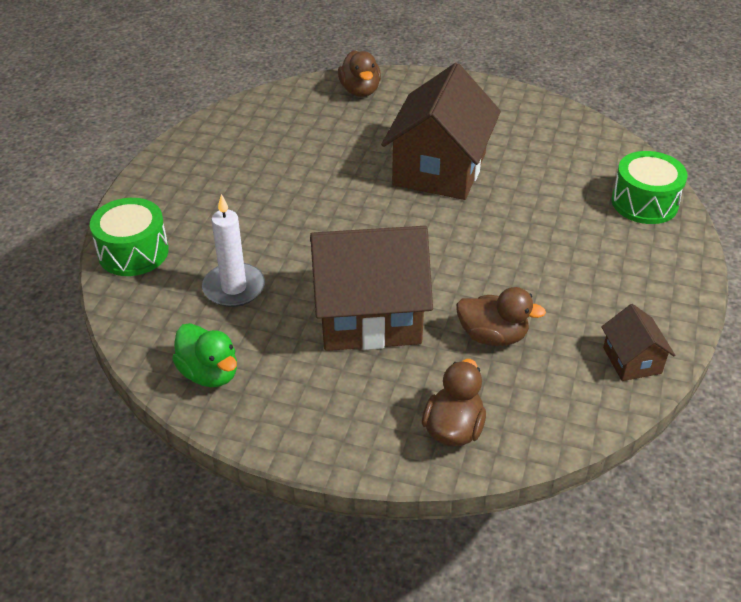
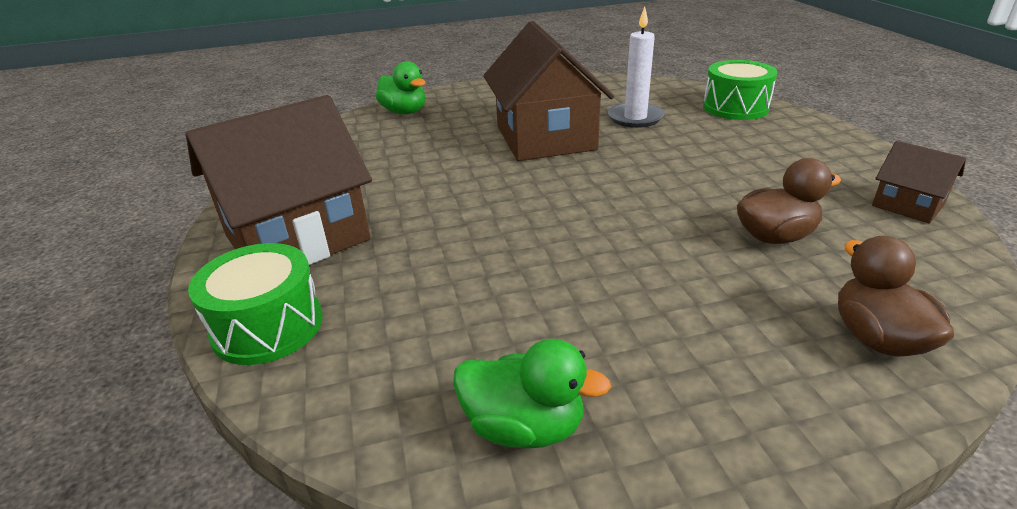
camera: 30 degrees left, 10 degrees down
(234, 288) = (448, 309): white candle -> white candle (635, 118)
(360, 91) = (404, 112): brown duck -> green duck
(369, 316) = (636, 270): brown house -> brown house (297, 238)

